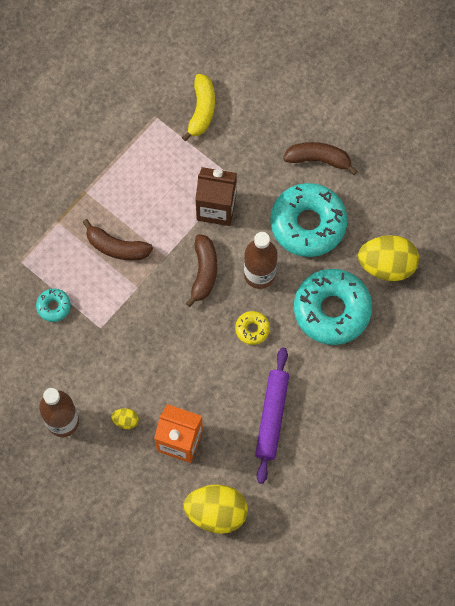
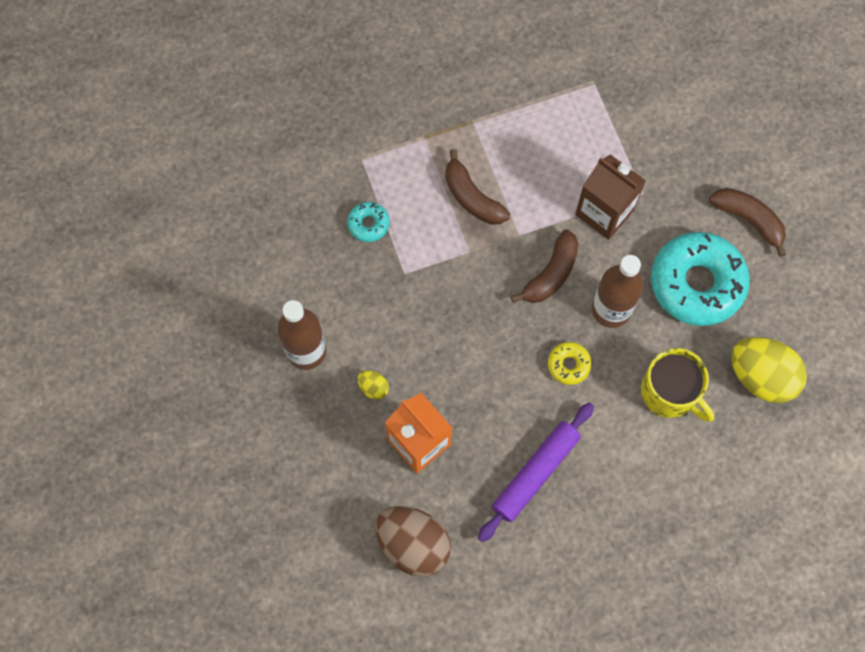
camera: 30 degrees right, 0 degrees up
(201, 110) = (648, 101): yellow banana -> none
(216, 512) = (413, 544): yellow egg -> brown egg
(332, 310) = (670, 392): turquoise donut -> yellow mug

